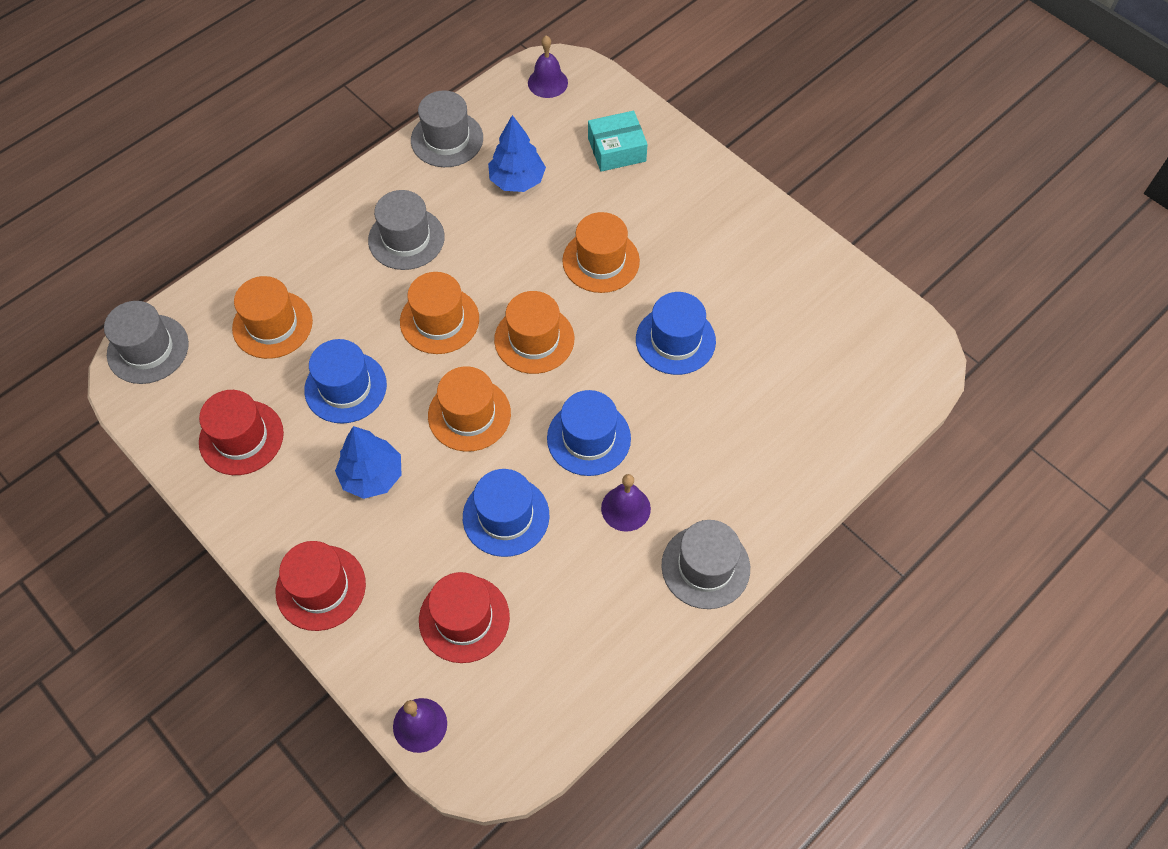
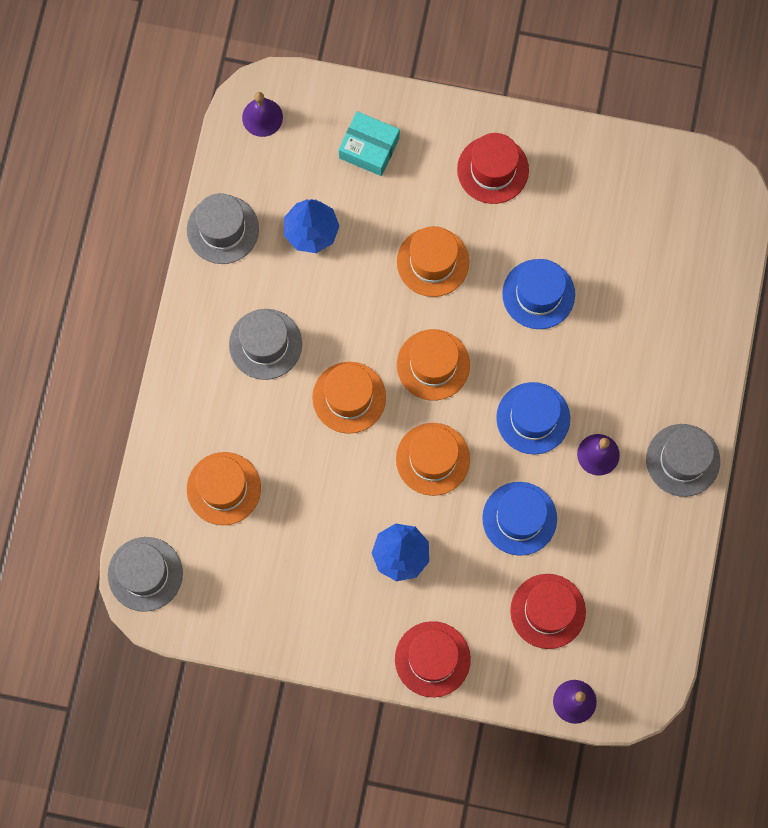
camera: 35 degrees left, 15 degrees up
(241, 437) = (280, 592): red hat -> red hat (493, 170)
(345, 387) = (323, 500): blue hat -> none
(616, 149) = (369, 148): turquoise box -> turquoise box turned 75 degrees clockwise

